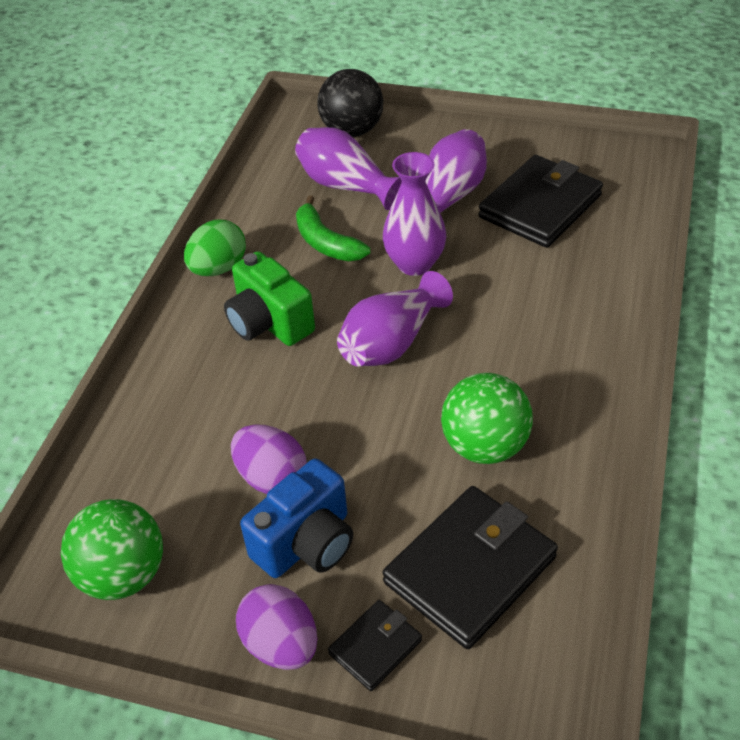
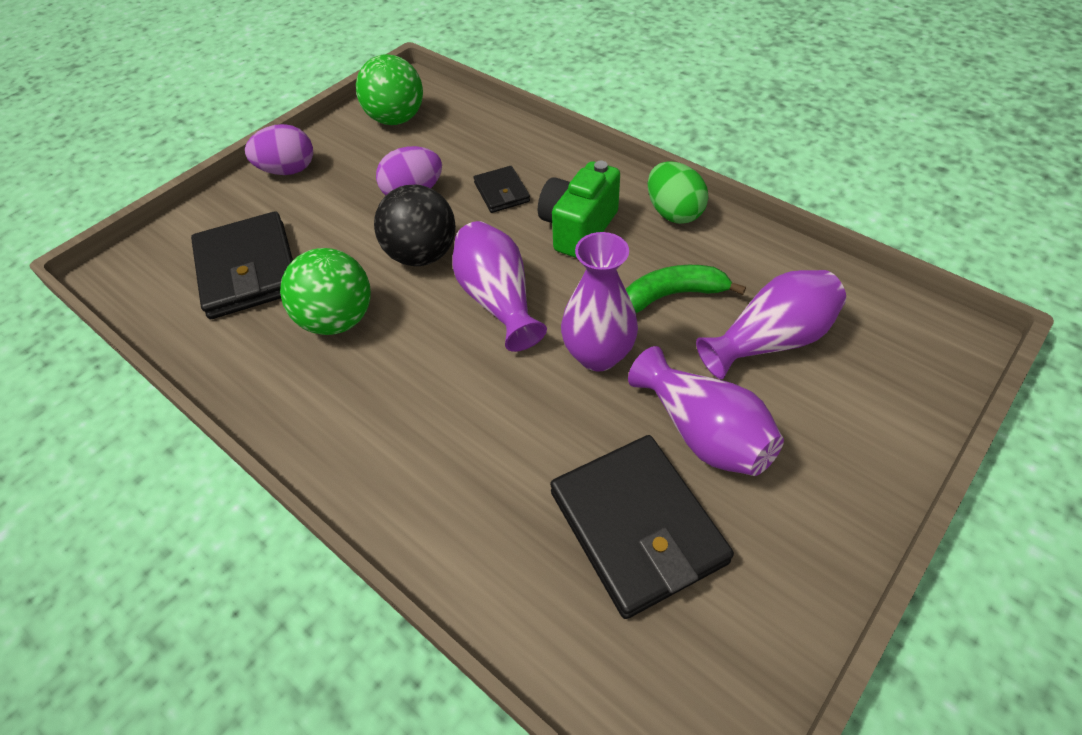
camera: 115 degrees right, 5 degrees up
(269, 323) = (578, 228): green camera -> green camera turned 45 degrees counterclockwise
(306, 543) = (346, 197): blue camera -> none
(352, 131) = (895, 383): black ball -> black ball (422, 255)
(375, 647) = (245, 208): black wallet -> black wallet (501, 192)

